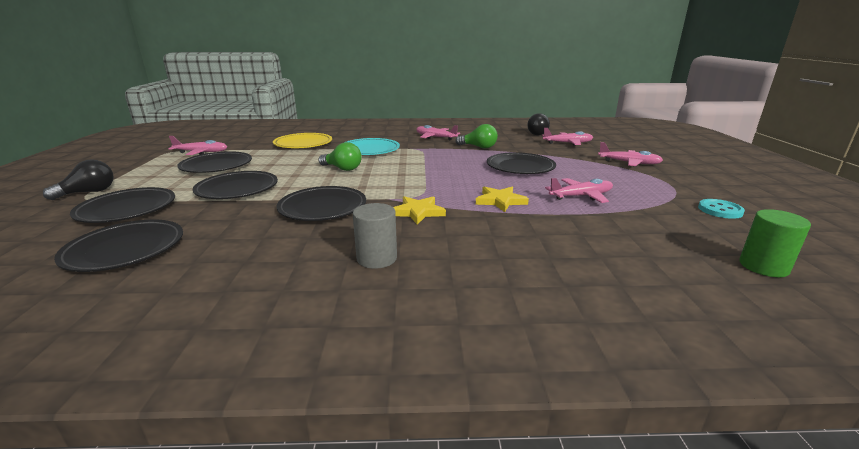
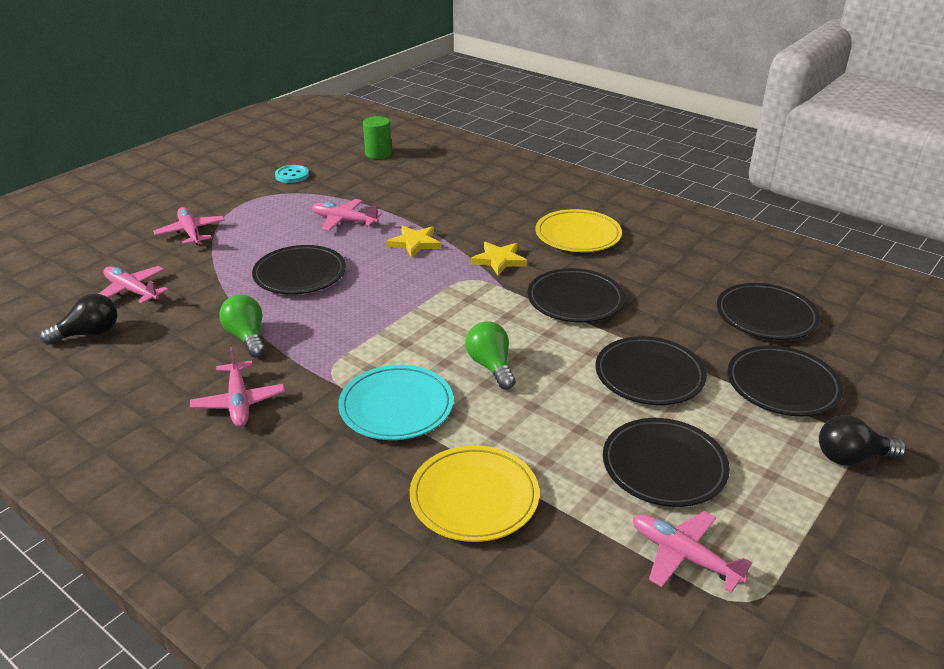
camera: 140 degrees left, 10 degrees up
(376, 258) = (578, 235): grey cylinder -> yellow plate

